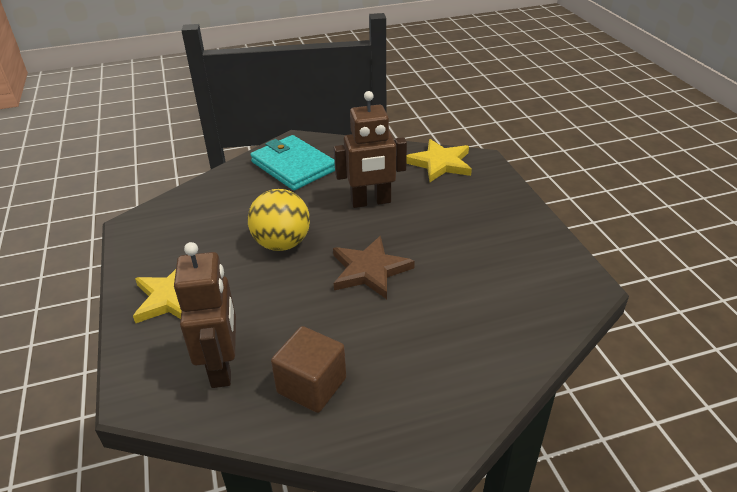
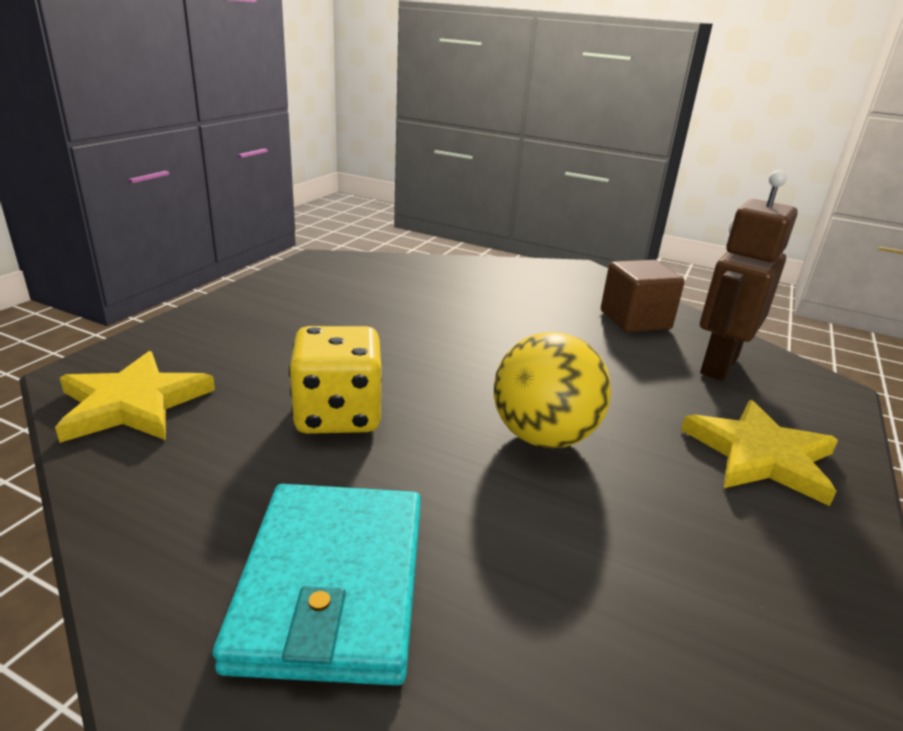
camera: 140 degrees left, 10 degrees down
(369, 270) = (473, 353): brown star -> none
(371, 202) = (338, 415): brown robot -> yellow dice

